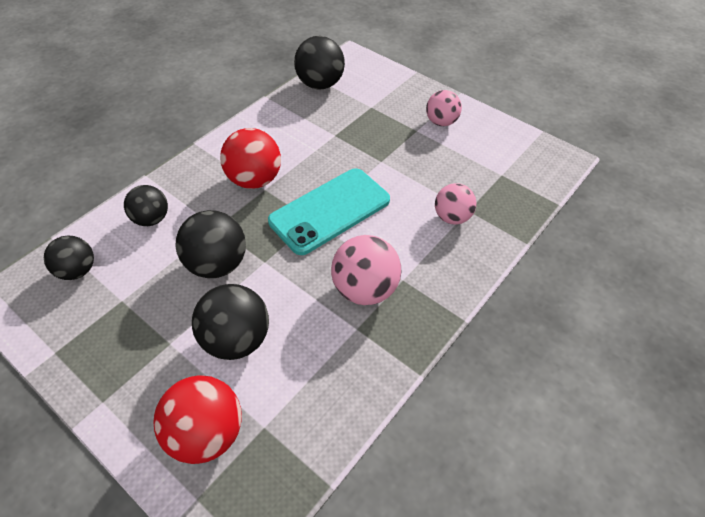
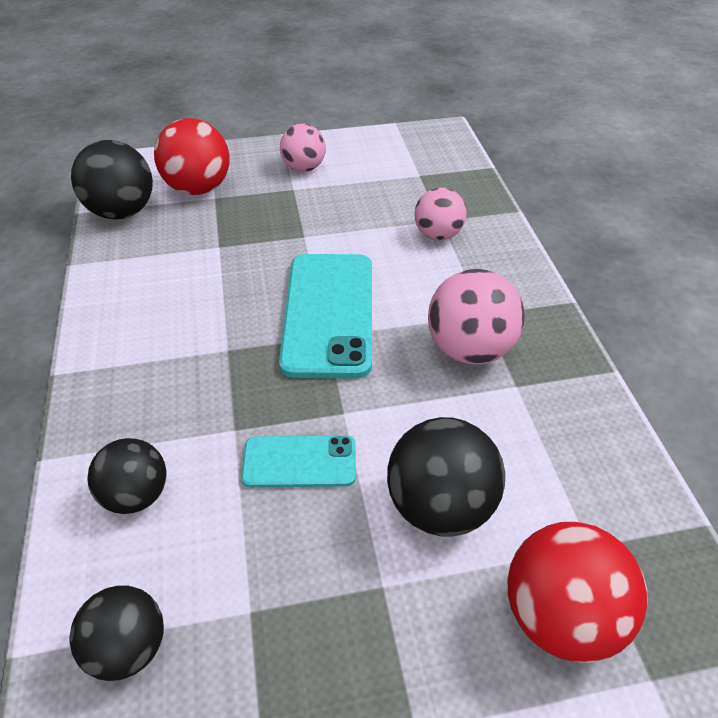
camera: 50 degrees left, 5 degrees down
(217, 264) = (299, 462): black ball -> turquoise phone
(254, 180) = (200, 350): red ball -> red ball (198, 188)

